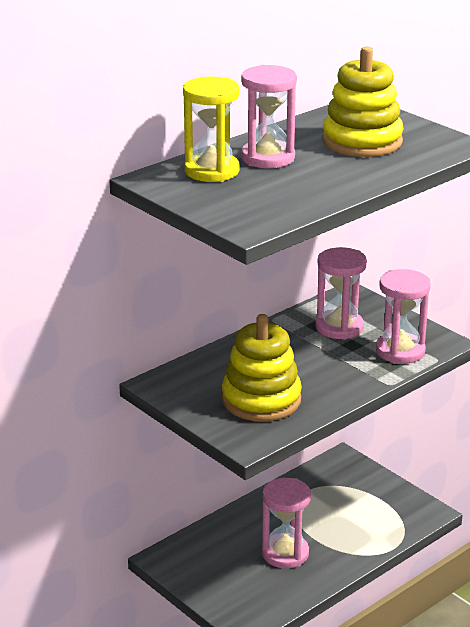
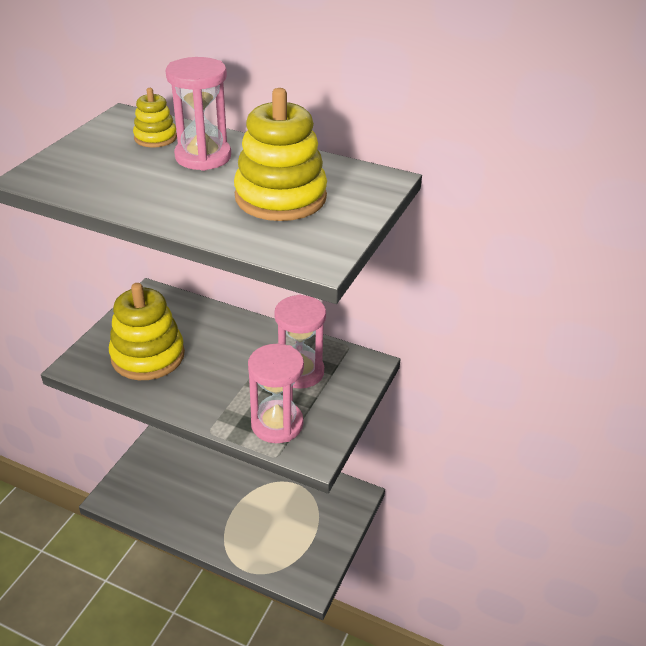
camera: 65 degrees right, 10 degrees up
(212, 171) = (155, 138): yellow hourglass -> yellow stacking toy
(285, 553) = (205, 495): pink hourglass -> none

